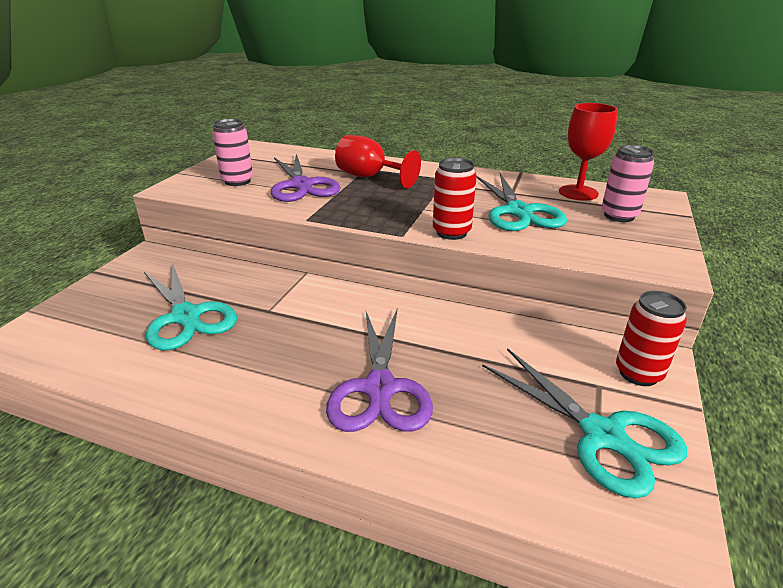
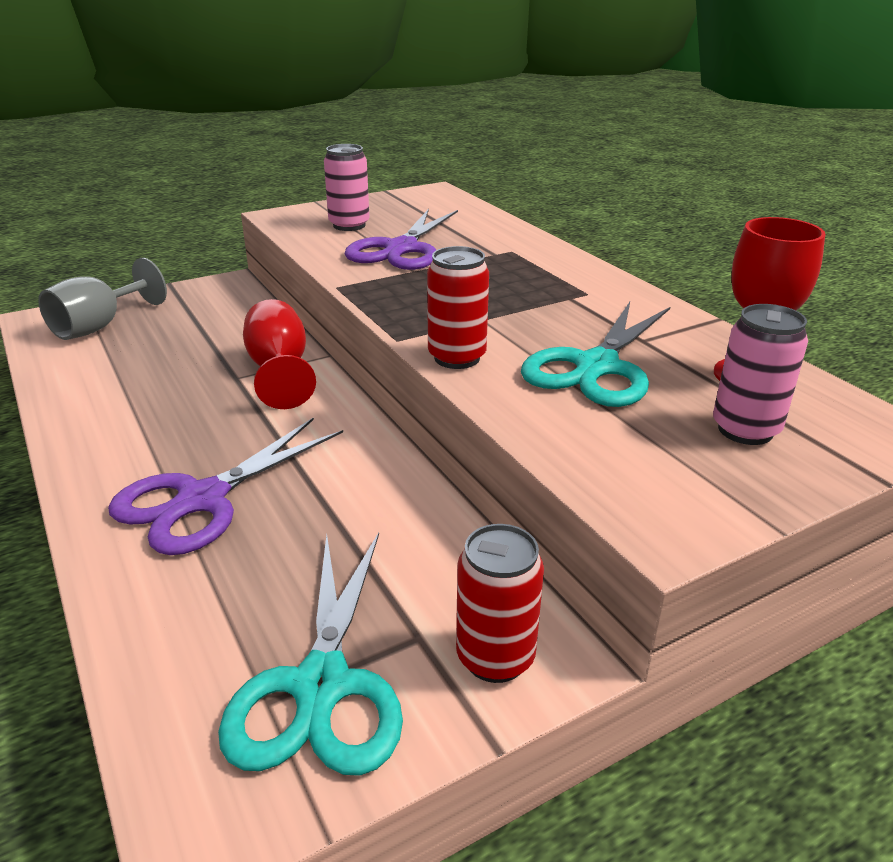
camera: 40 degrees right, 0 degrees up
(88, 323) = (99, 326): none -> grey goblet
(186, 316) = (168, 352): turquoise scissors -> none
(370, 177) = (493, 262): red goblet -> red goblet (279, 371)

